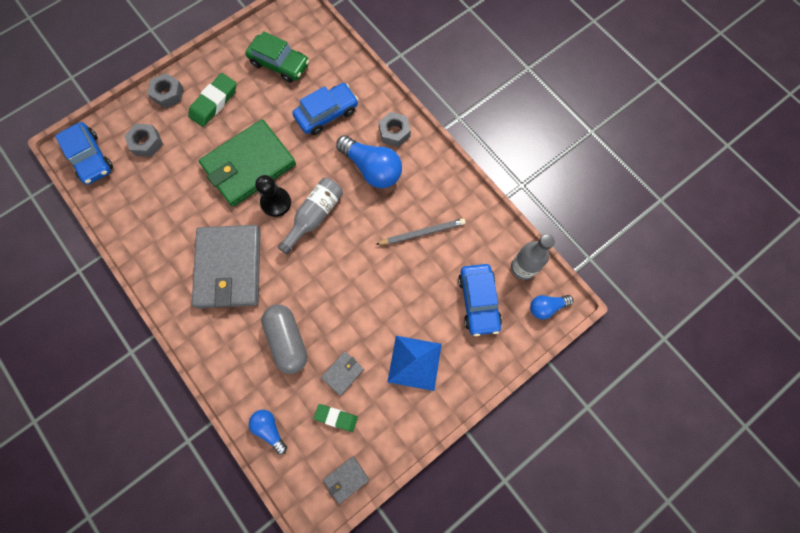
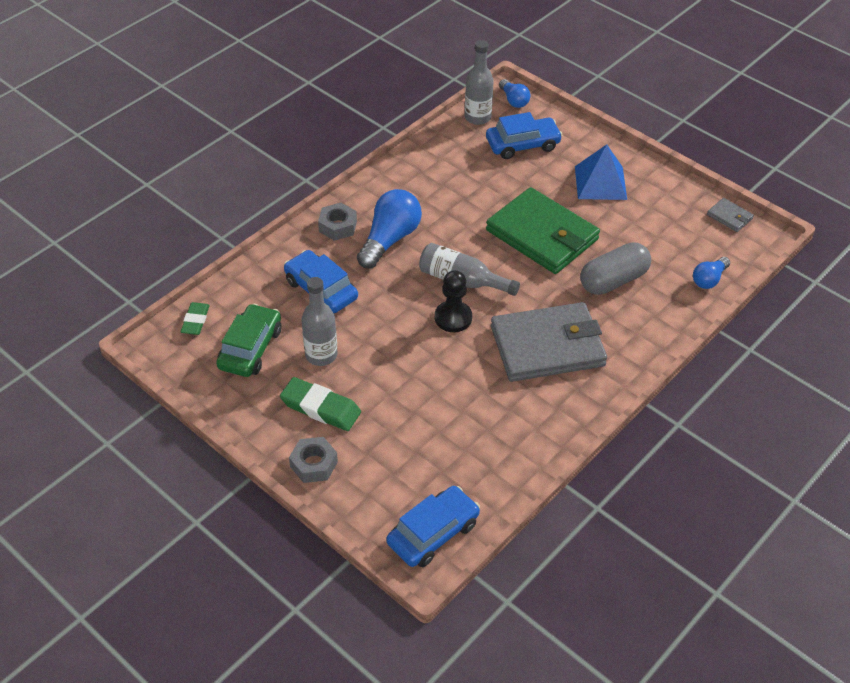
camera: 100 degrees left, 25 degrees down
(146, 143) = (397, 471): grey nut -> none
(249, 165) = (408, 352): green wallet -> green wallet (542, 235)
(262, 107) = (321, 355): none -> grey bottle
(336, 417) = (676, 231): green eraser -> green eraser (195, 321)
(343, 373) = (631, 232): grey wallet -> none
(422, 232) = (459, 191): grey pencil -> none

